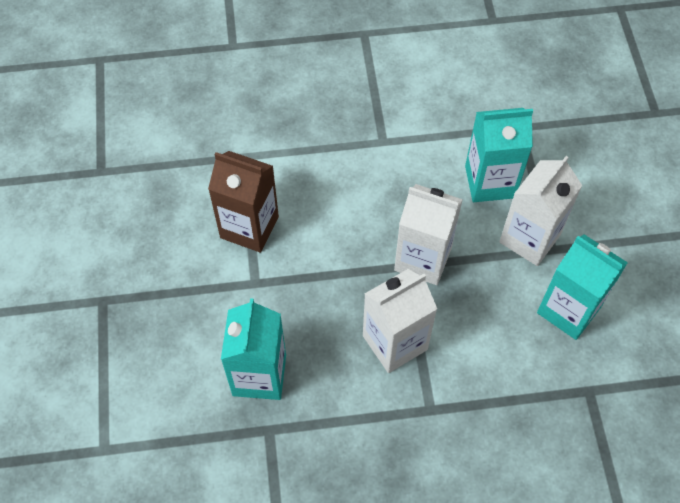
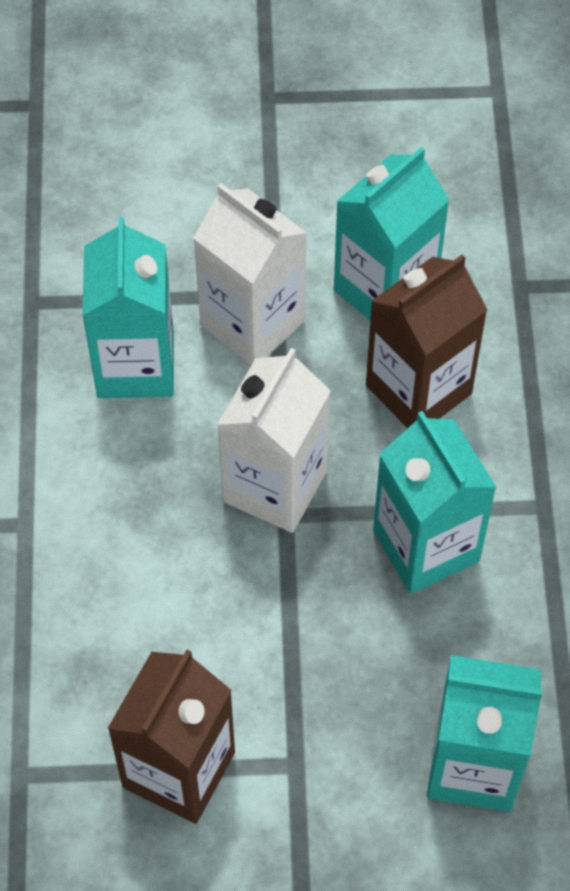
camera: 85 degrees left, 0 degrees up
(395, 342) = (426, 545): white carton -> turquoise carton
(500, 333) = (418, 389): none -> brown carton

